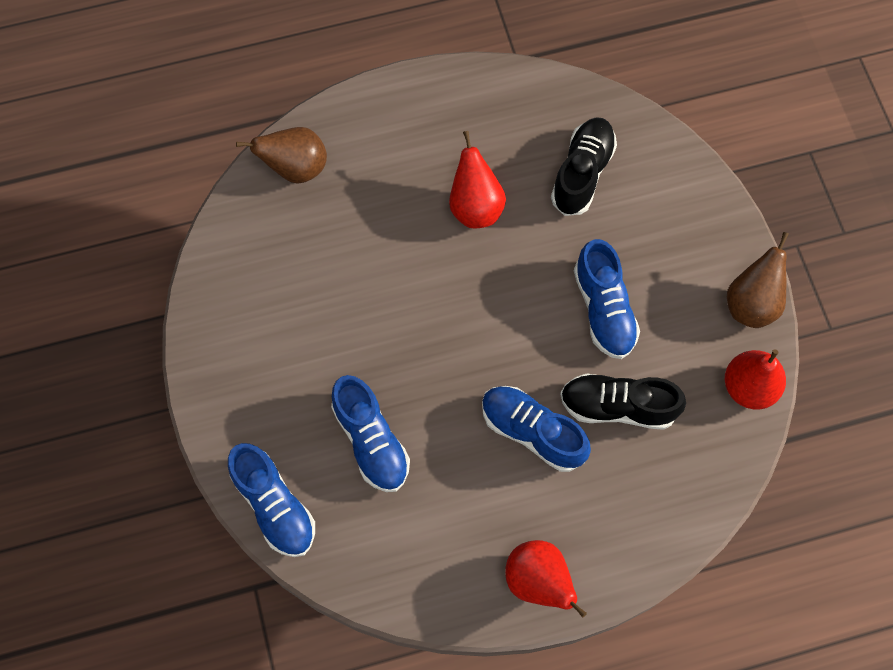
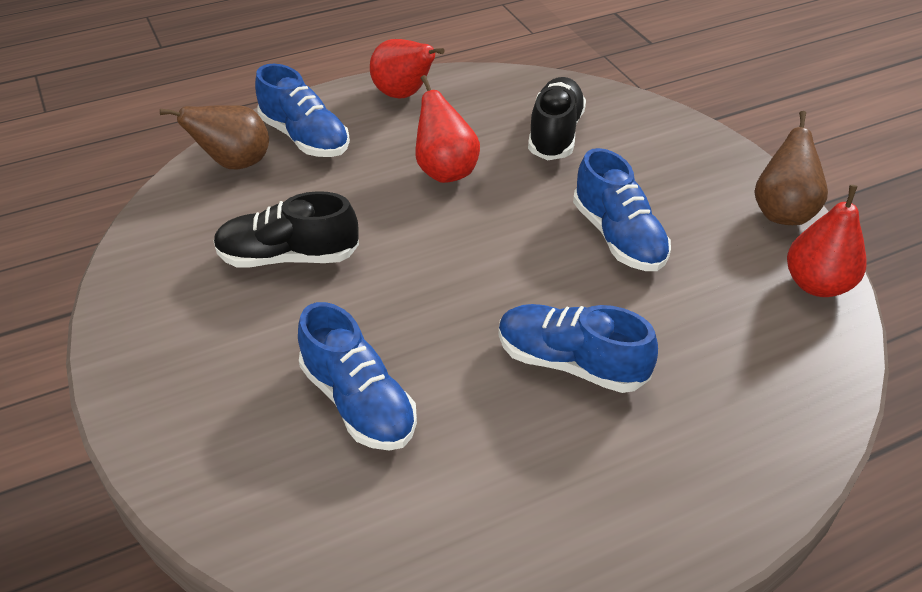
camera: 10 degrees left, 25 degrees down
(274, 506) = (228, 498): blue shoe -> blue shoe (305, 138)
(538, 581) = (632, 535): red pear -> red pear (404, 95)
(617, 406) = (669, 323): black shoe -> black shoe (288, 257)

